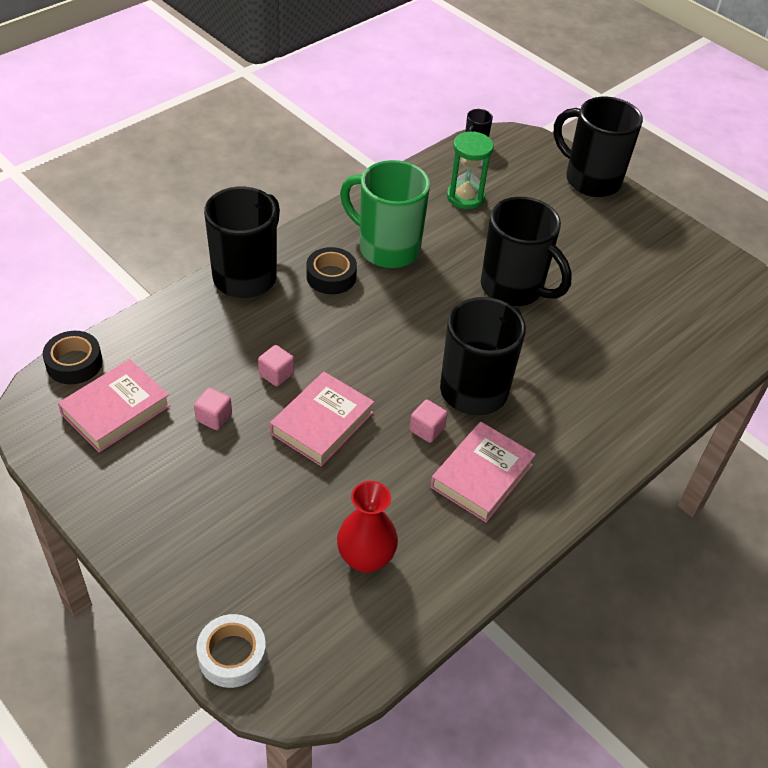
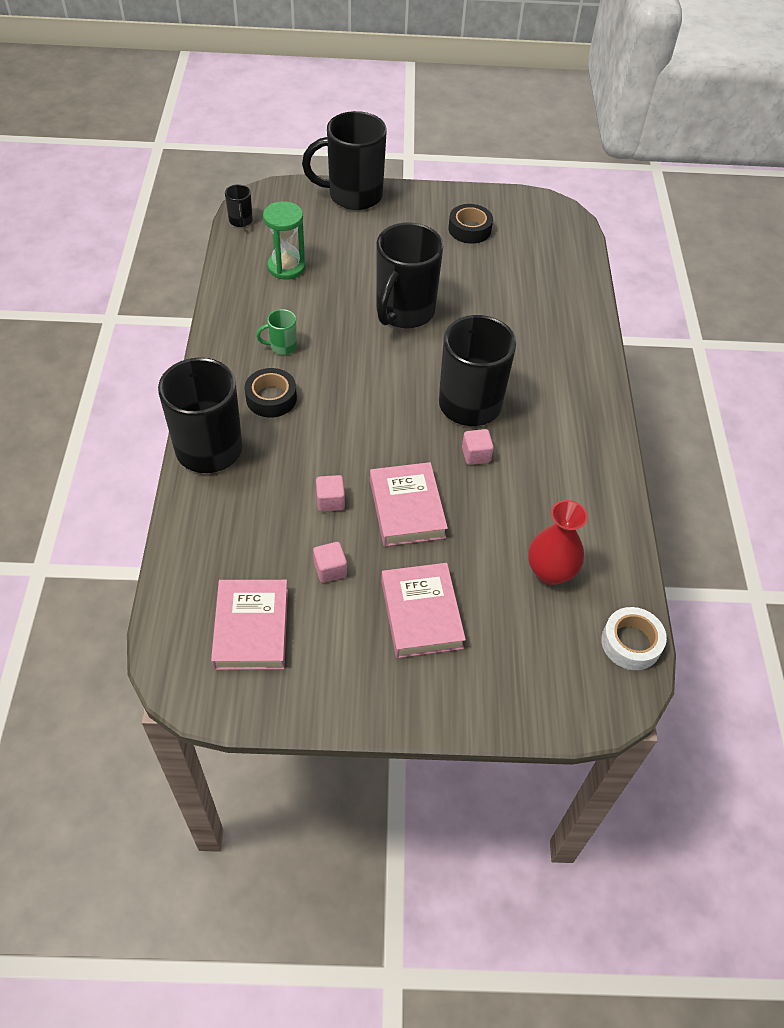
camera: 45 degrees left, 5 degrees up
(74, 363) = (167, 623): black tape -> black tape (469, 229)
(232, 655) = (558, 710): white tape -> white tape (631, 643)
(386, 248) = (282, 346): green mug -> green mug, size x0.43
(481, 476) = (545, 457): pink book -> pink book (421, 614)
(514, 288) = (404, 312): black mug -> black mug turned 120 degrees clockwise

